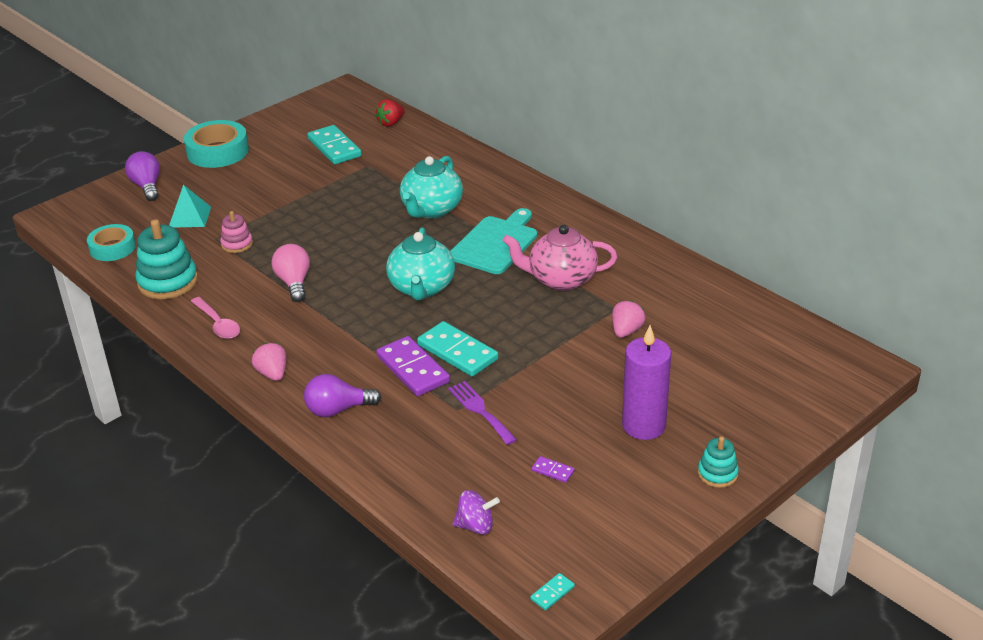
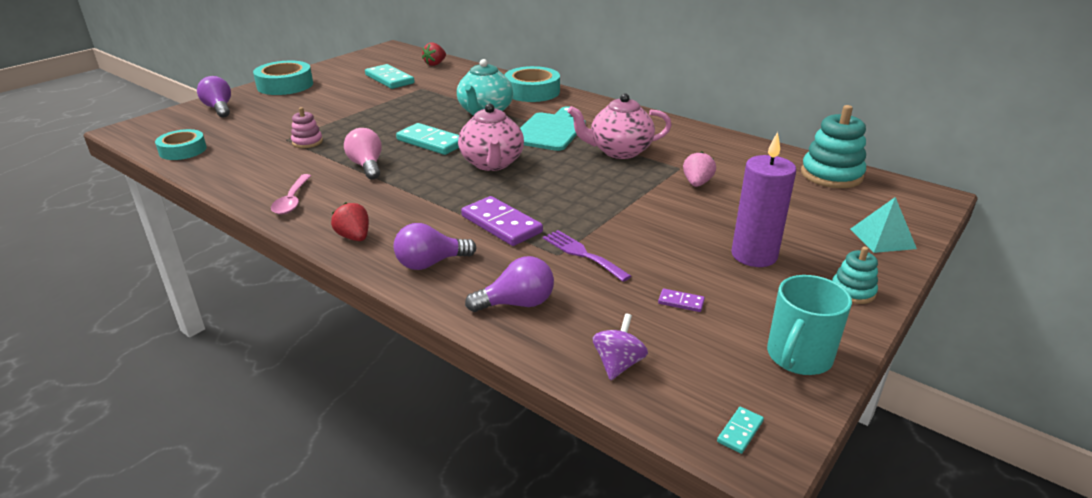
camera: 10 degrees left, 5 degrees down
(168, 282) = (239, 172): turquoise stacking toy -> turquoise stacking toy (831, 175)
(189, 217) = (260, 126): turquoise pyramid -> turquoise pyramid (882, 238)
(218, 324) = (292, 200): pink spoon -> pink spoon turned 45 degrees clockwise
(272, 374) = (354, 237): pink strawberry -> red strawberry
(406, 459) = (517, 303): none -> purple light bulb
(422, 288) = (492, 163): turquoise teapot -> pink teapot
(457, 352) = (542, 208): turquoise domino -> turquoise domino (431, 142)
(476, 526) = (618, 364): purple spinning top -> purple spinning top turned 60 degrees counterclockwise
(492, 178) = (532, 91): none -> turquoise tape
(632, 534) = (798, 357): none -> turquoise mug

